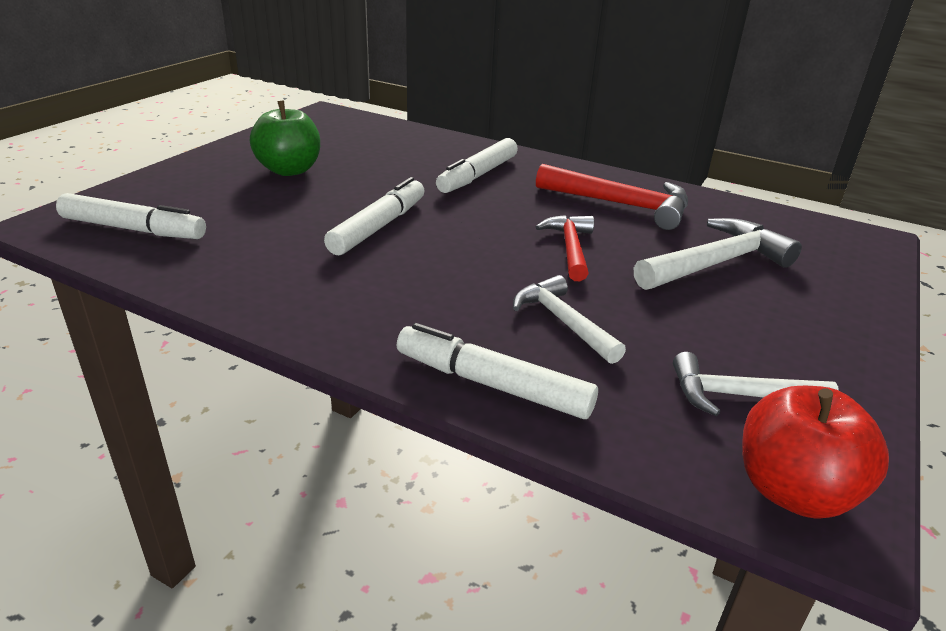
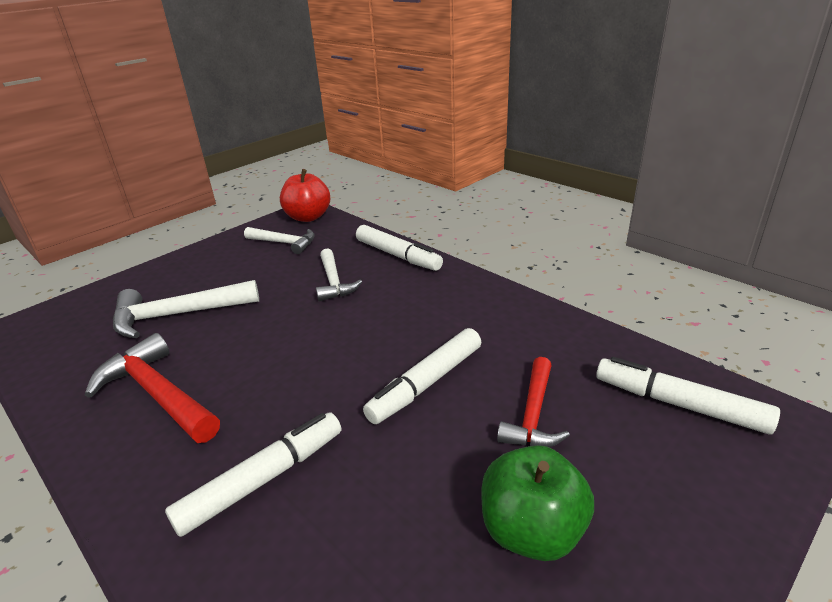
camera: 160 degrees left, 0 degrees up
(570, 248) = (271, 339): red hammer -> red hammer (533, 415)

